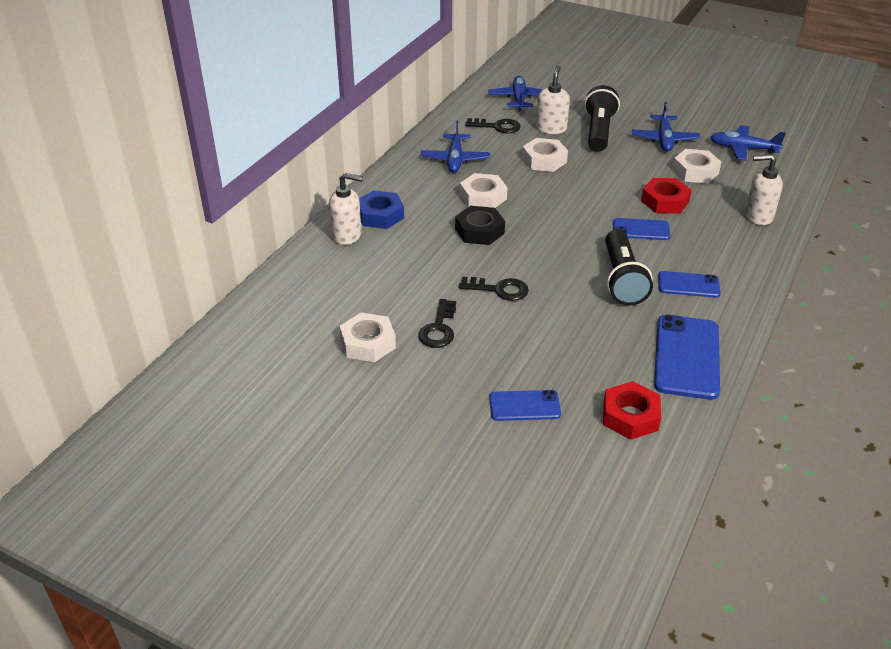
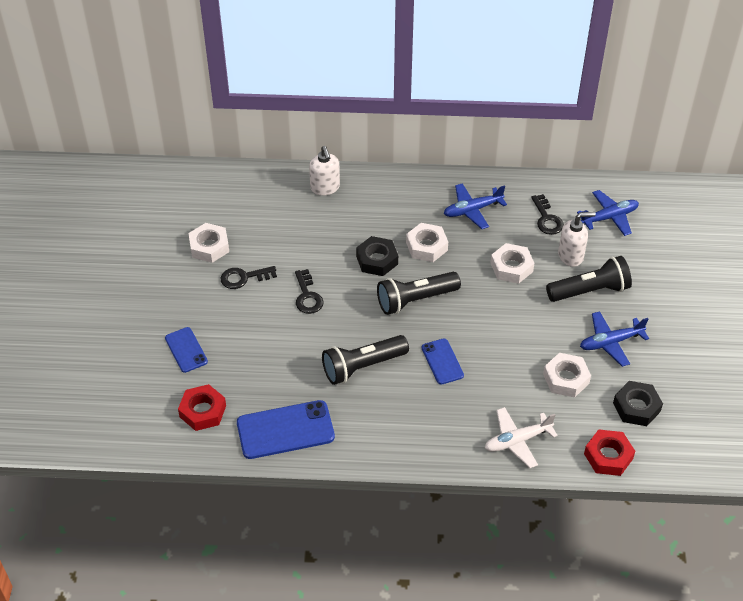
camera: 65 degrees right, 10 degrees up
(380, 215) = (362, 195): blue nut -> none
(550, 223) = (415, 300): none -> black flashlight
(665, 201) = (498, 368): red nut -> red nut (608, 456)
(688, 285) = (380, 411): blue phone -> none
(742, 149) = (636, 407): blue plane -> black nut
(758, 216) = (517, 441): white soap dispenser -> white plane

